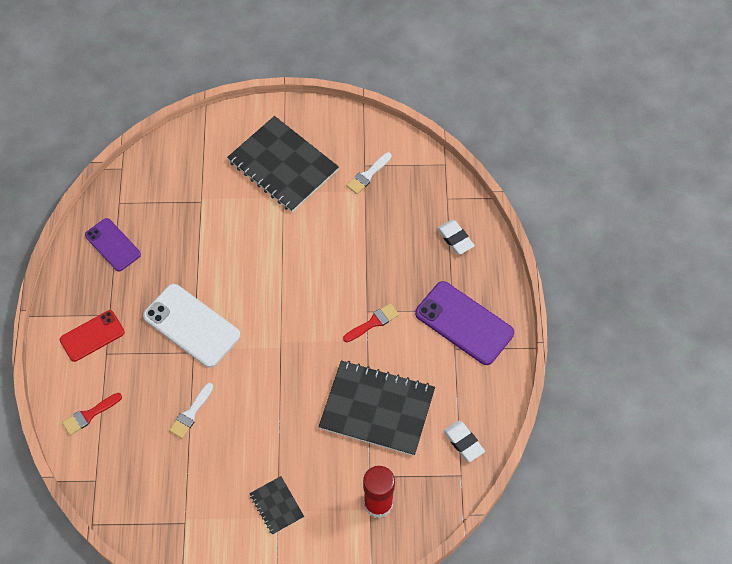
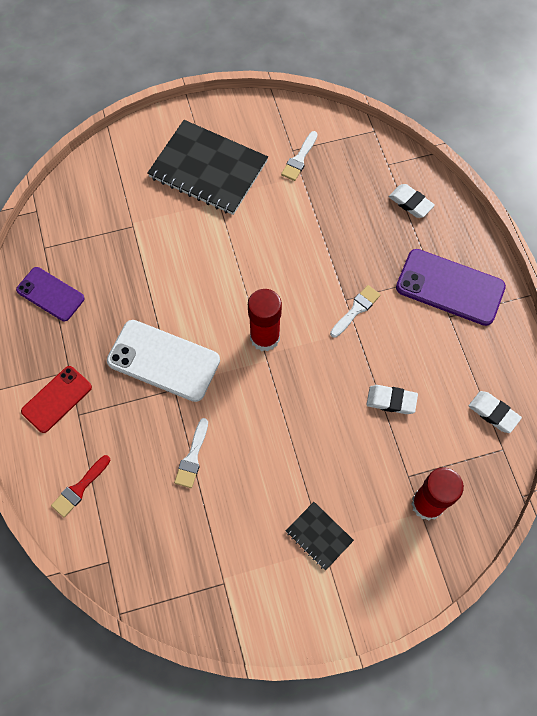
camera: 15 degrees left, 5 degrees up
(285, 327) = (265, 337): none -> red glue stick
(373, 322) = (356, 310): red brush -> white brush
(377, 409) = (391, 401): black notebook -> white eraser

